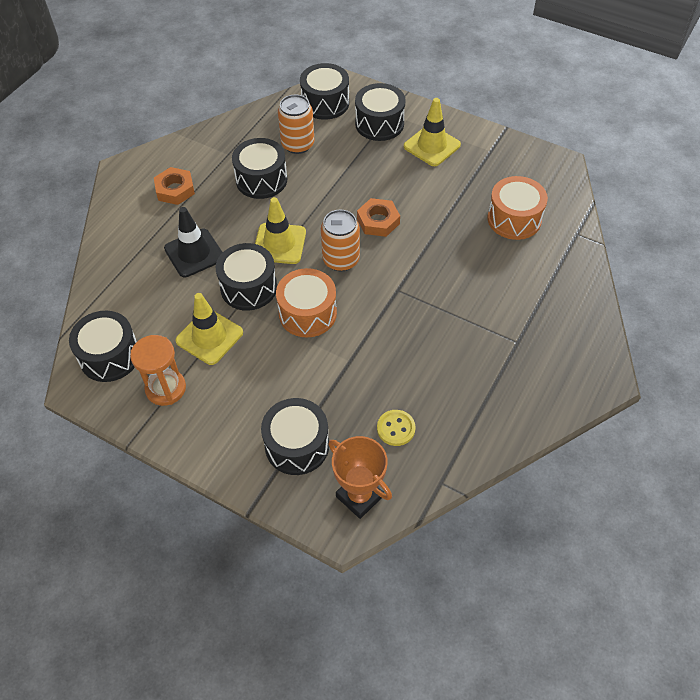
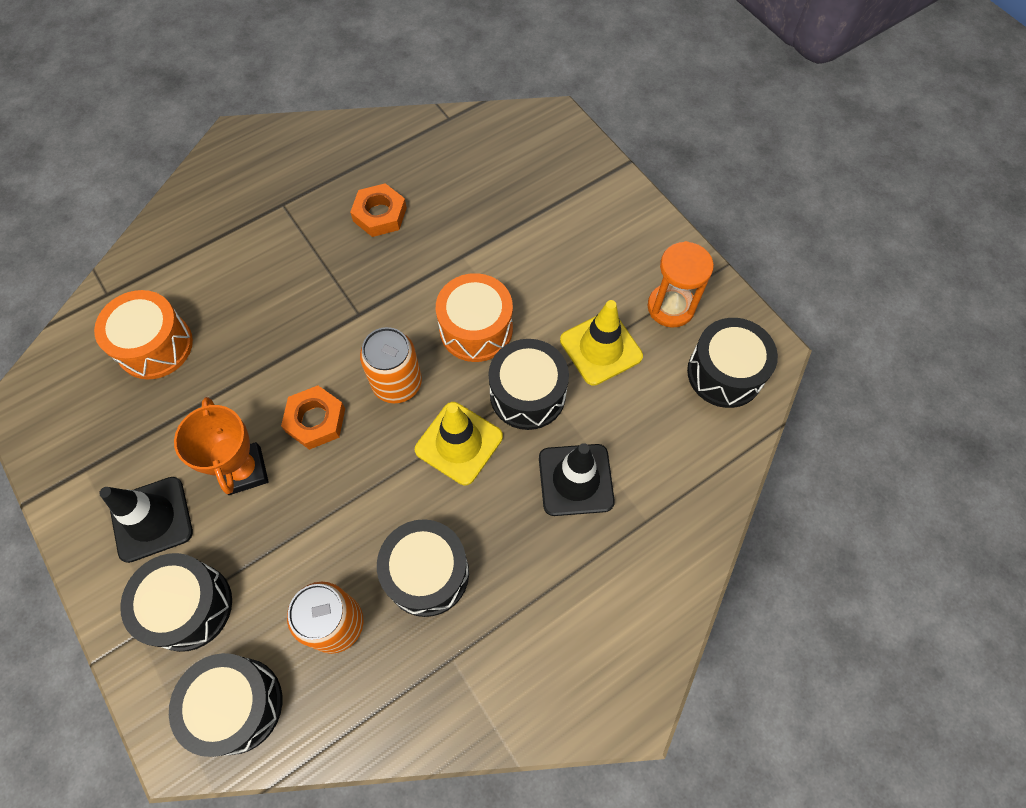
camera: 155 degrees left, 10 degrees up
(175, 190) = (562, 617): orange nut -> orange nut (380, 214)
(297, 445) = (559, 197): black drum -> none
(359, 496) = (525, 135): orange trophy -> orange trophy (244, 471)
(396, 428) = (458, 174): yellow button -> none
(432, 146) = (151, 519): yellow traffic cone -> black traffic cone

